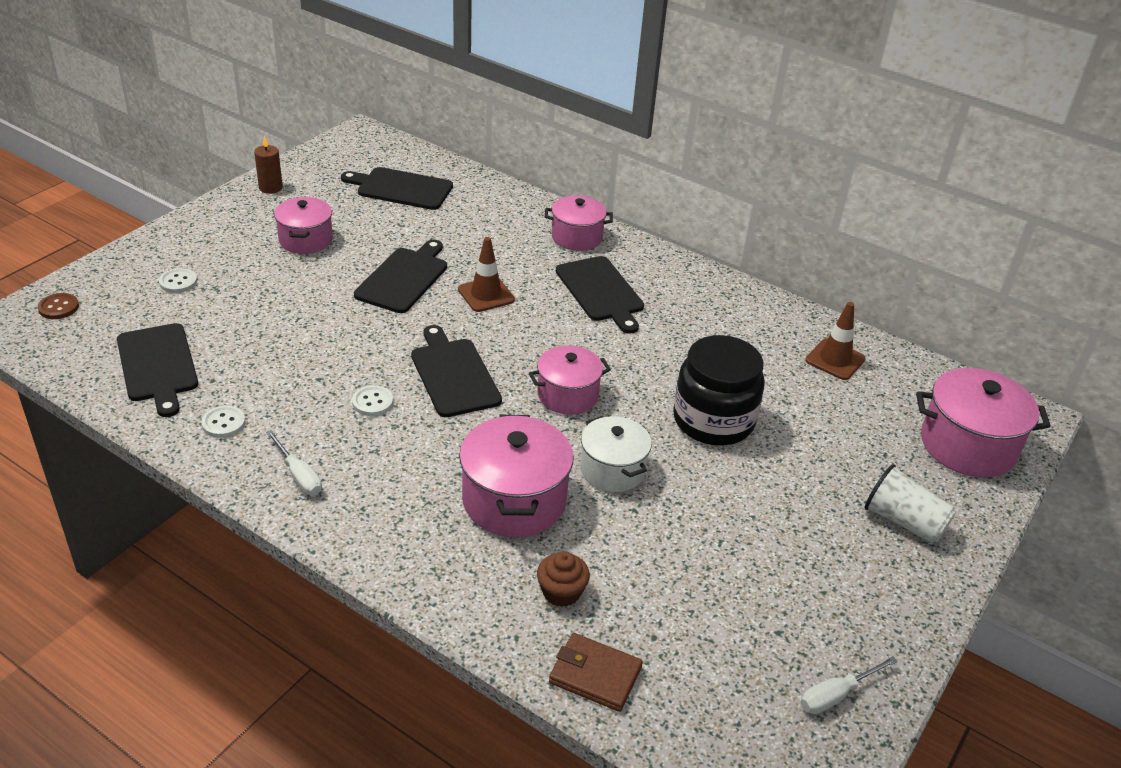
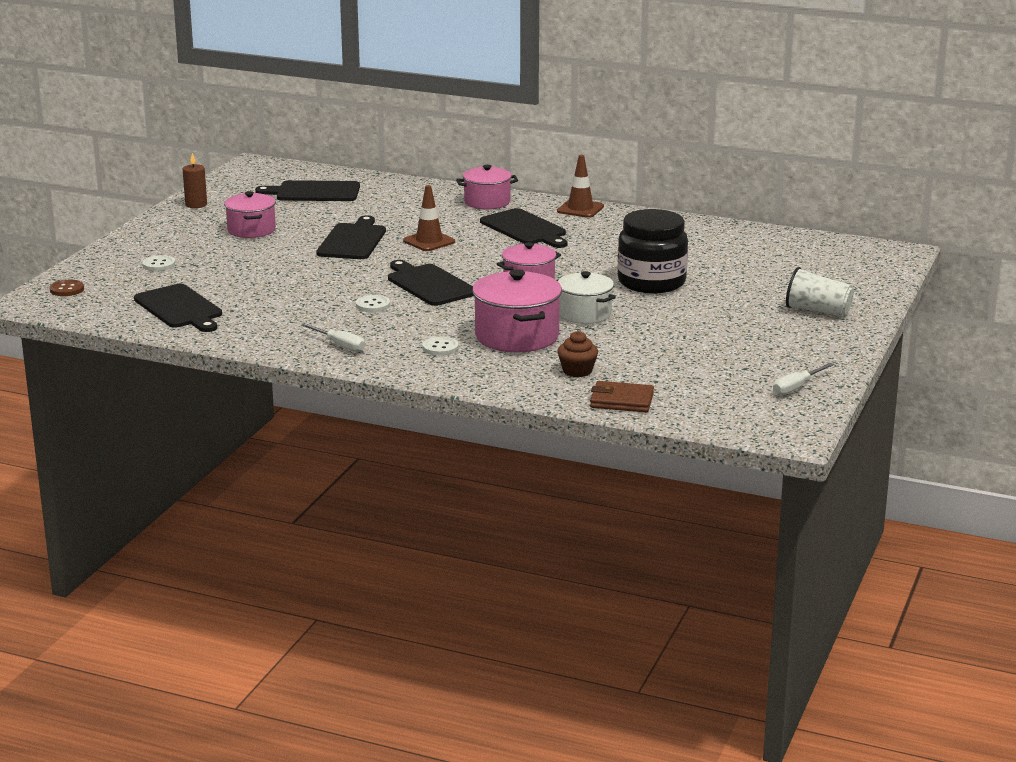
camera: 10 degrees left, 15 degrees down
(223, 423) = (259, 329): white button -> white button (440, 348)
(835, 360) = (735, 242): brown traffic cone -> brown traffic cone (580, 209)
(968, 445) = (854, 271): pink pot -> none

